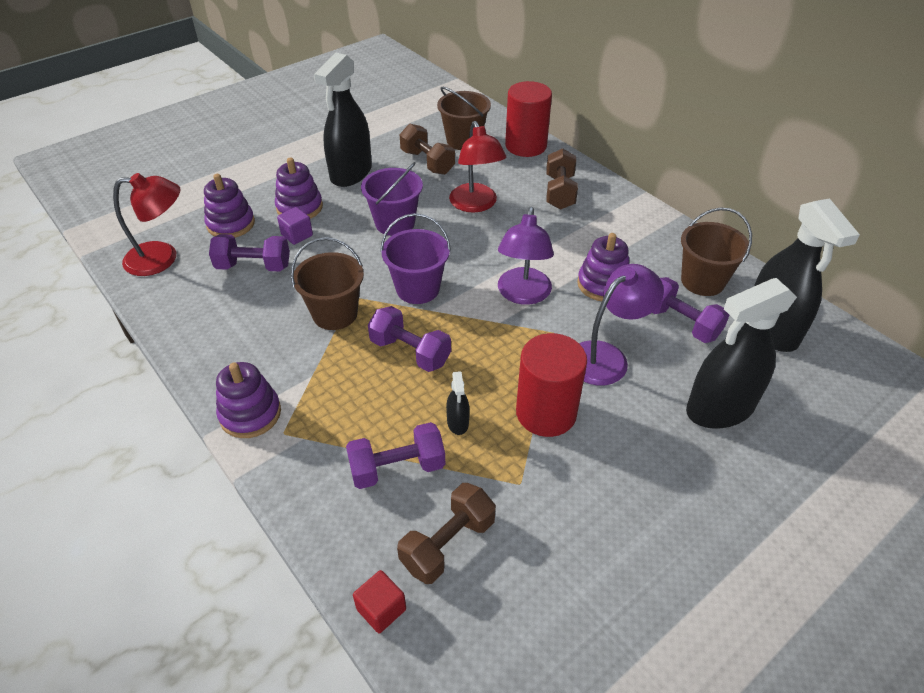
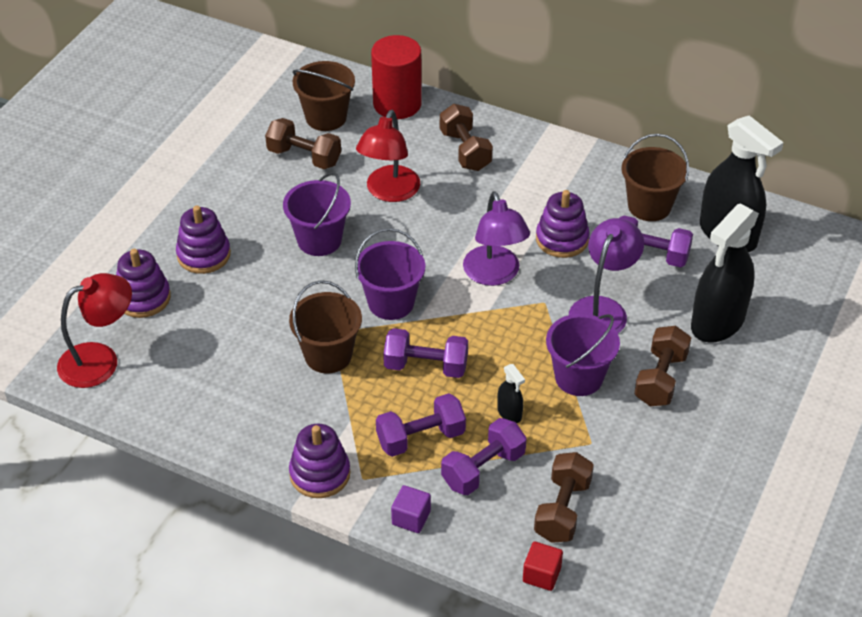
camera: 25 degrees left, 0 degrees up
(253, 266) = (207, 335): purple dumbbell -> purple dumbbell (420, 438)
(297, 235) = (225, 287): purple cube -> purple cube (411, 518)
(351, 173) = (229, 196): black spray bottle -> none
(476, 205) = (389, 192): red lamp -> red lamp turned 60 degrees clockwise
(546, 413) = (579, 377): red cylinder -> purple bucket
(629, 444) = (660, 379): none -> brown dumbbell

